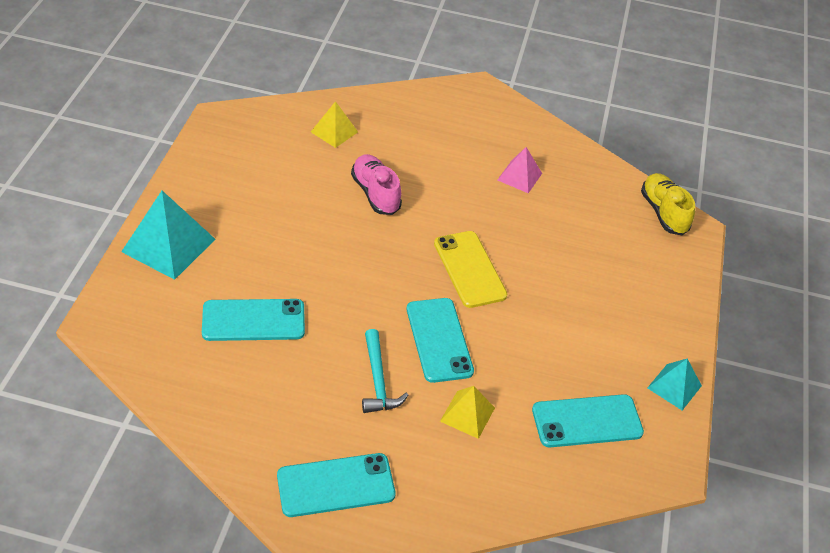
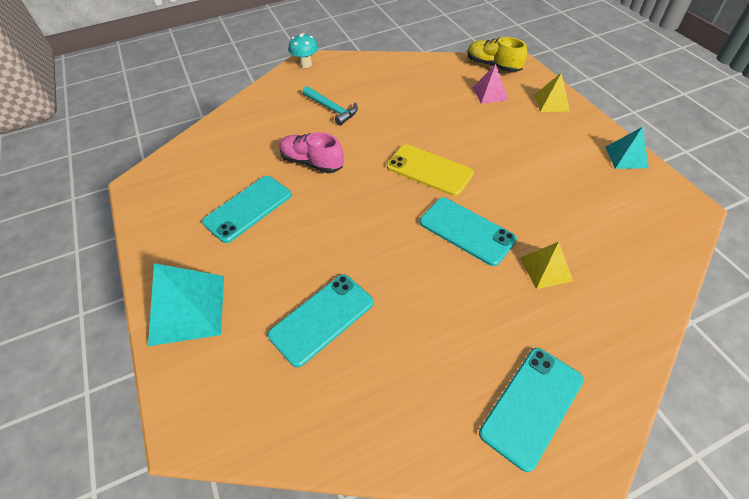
camera: 30 degrees left, 5 degrees up
(334, 131) = (238, 140): yellow pyramid -> yellow pyramid (551, 102)
(378, 380) = (462, 292): turquoise hammer -> turquoise hammer (332, 109)
(473, 91) = (306, 64): none -> turquoise mushroom
(519, 176) = (391, 95): pink pyramid -> pink pyramid (490, 93)
(587, 421) = (614, 215): turquoise phone -> turquoise phone (248, 208)

